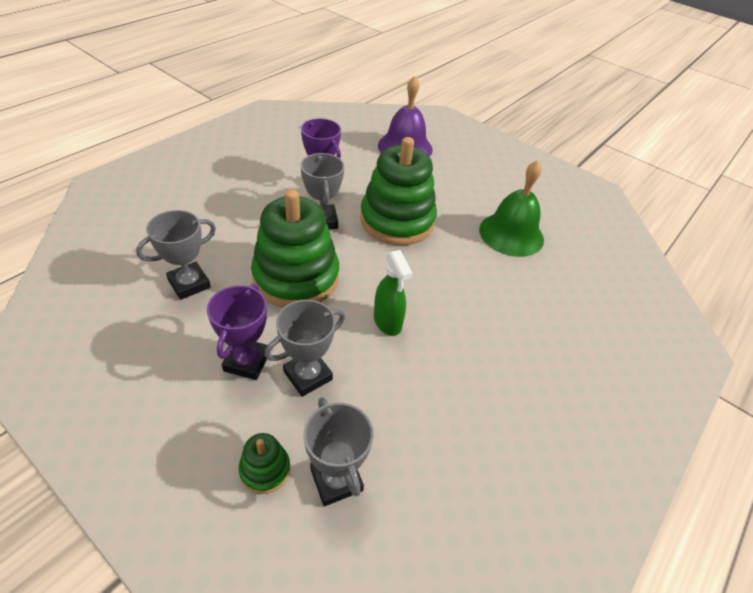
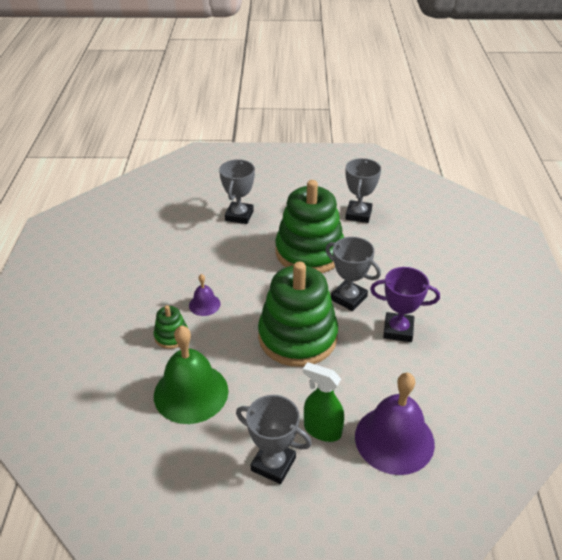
camera: 145 degrees right, 5 degrees down
(247, 361) = (276, 204): purple trophy -> none
(265, 469) = (217, 181): green stacking toy -> green stacking toy (171, 336)
(336, 479) = (183, 193): grey trophy -> grey trophy (273, 464)
(387, 322) = (225, 262): green spray bottle -> green spray bottle (322, 430)
(448, 291) = (204, 304): none -> purple bell

